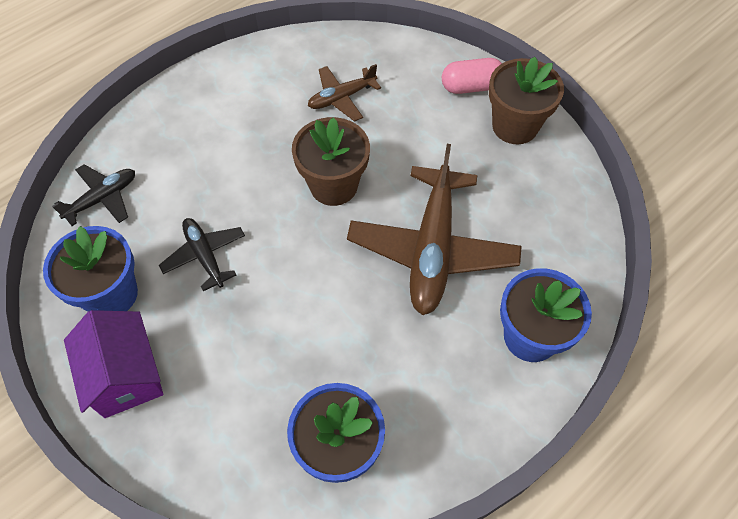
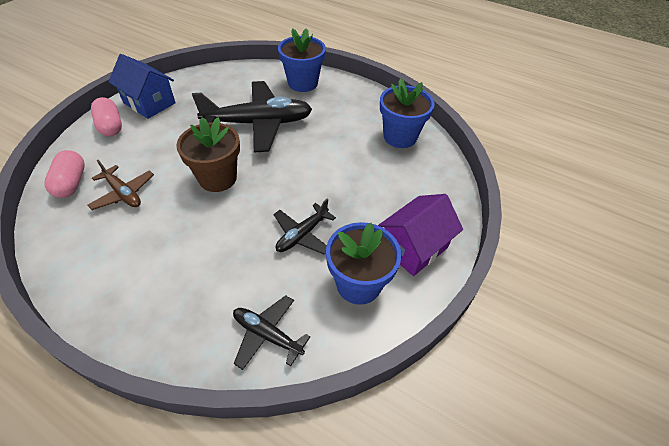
camera: 110 degrees left, 10 degrees down
(375, 56) = (71, 183): none -> pink capsule
(432, 249) = (258, 123): brown plane -> black plane
(515, 126) = (149, 103): brown flower pot -> blue house

